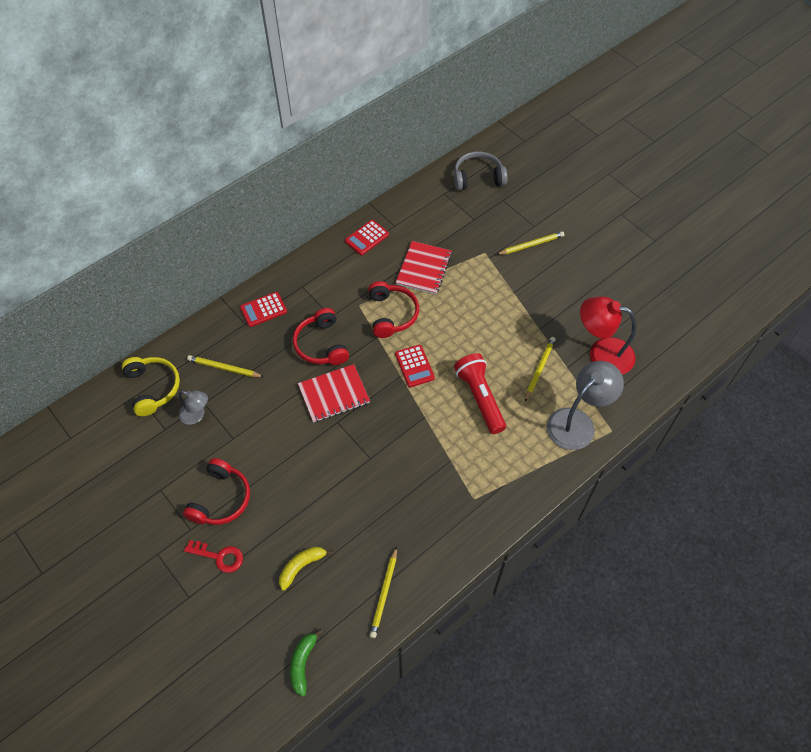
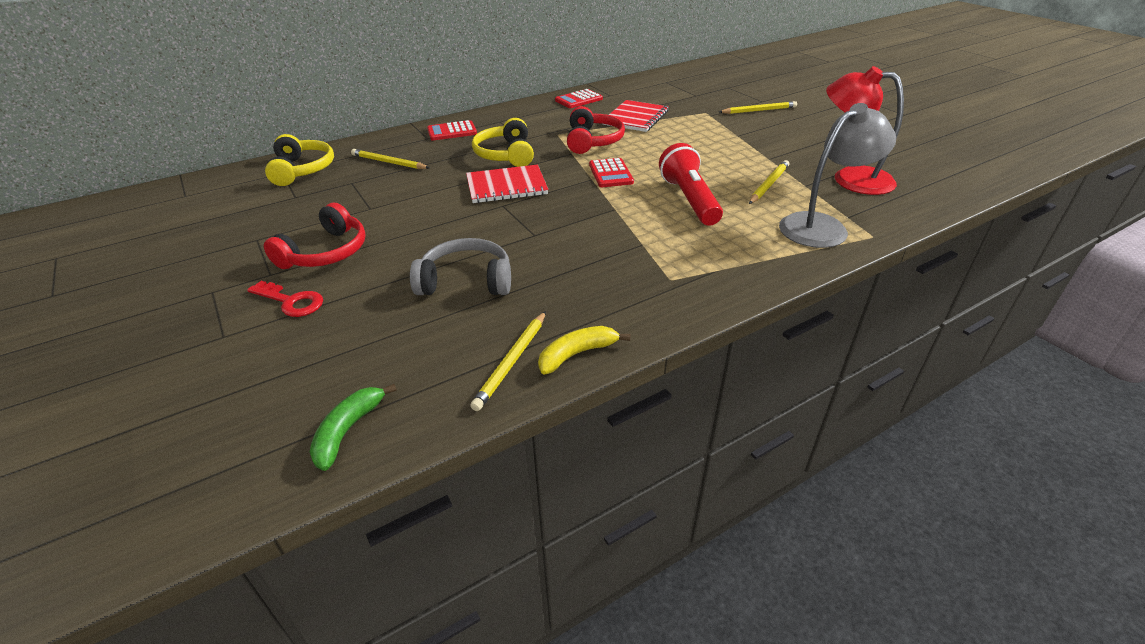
camera: 10 degrees right, 20 degrees down
(196, 415) = (338, 190): grey lamp -> none
(301, 566) = (400, 321): yellow banana -> yellow banana (577, 354)
(321, 345) = (505, 154): red headphones -> yellow headphones
(478, 177) = (702, 76): grey headphones -> grey headphones (466, 281)

